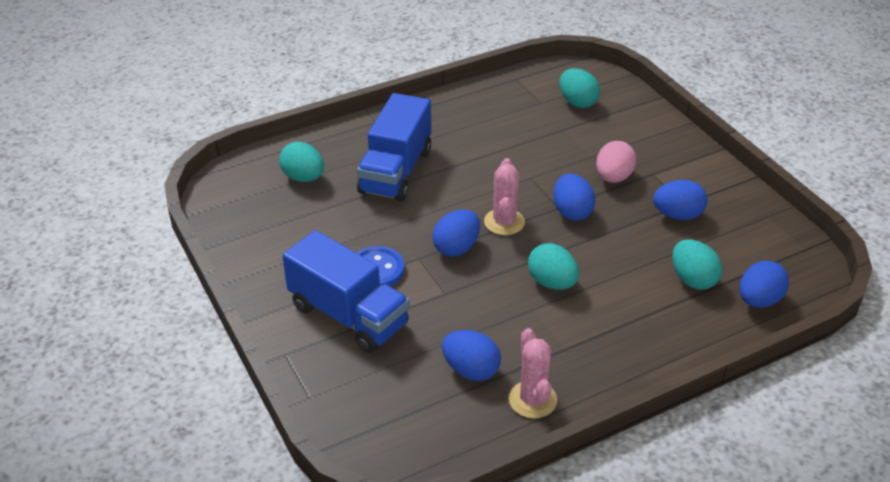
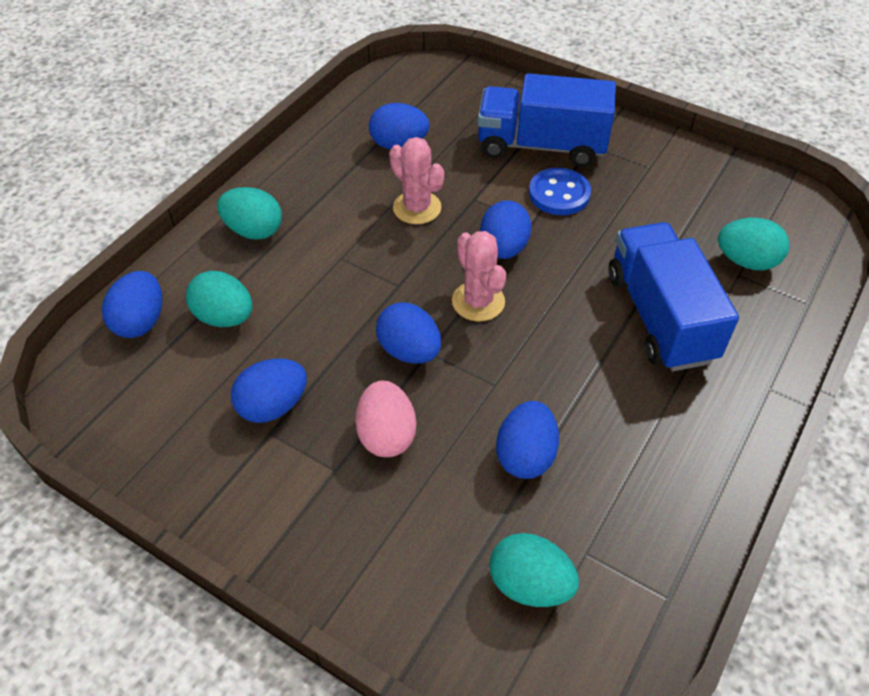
camera: 150 degrees right, 10 degrees up
(532, 400) = (331, 142): pink cactus -> pink cactus (417, 208)
(540, 142) = (525, 455): none -> blue egg
(552, 283) = (378, 250): turquoise egg -> turquoise egg (254, 231)

